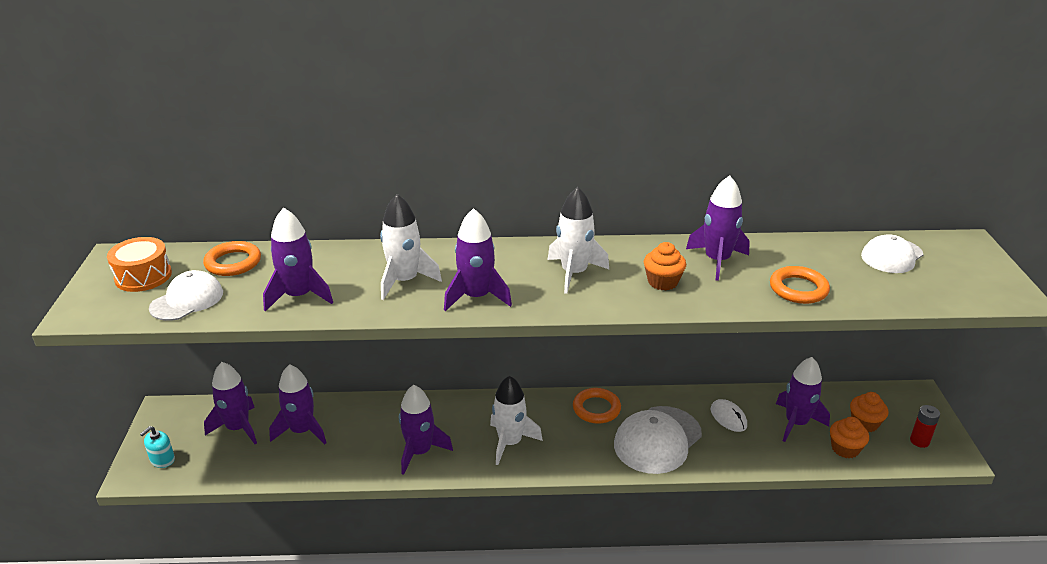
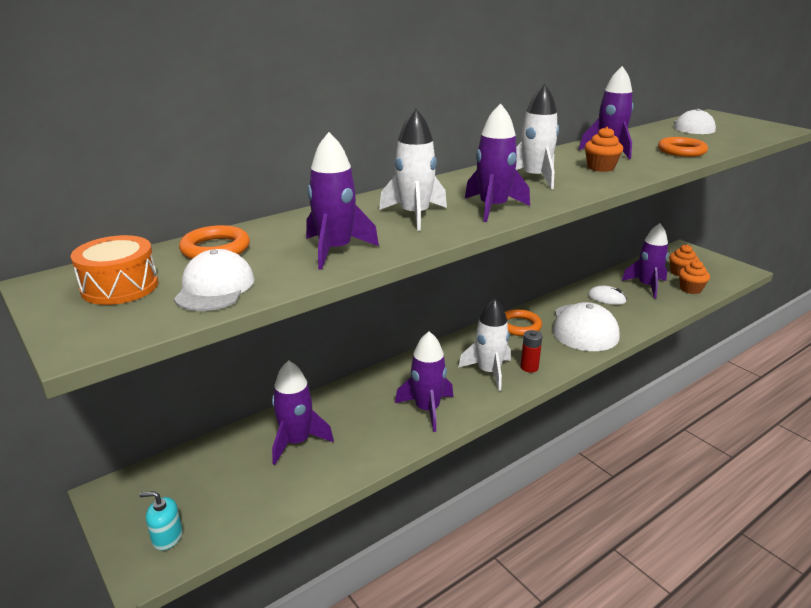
camera: 35 degrees left, 5 degrees down
(162, 460) = (167, 537): turquoise soap dispenser -> turquoise soap dispenser turned 90 degrees clockwise
(238, 428) = (224, 469): purple rocket -> none
(919, 441) = (718, 270): red battery -> red battery (529, 367)

